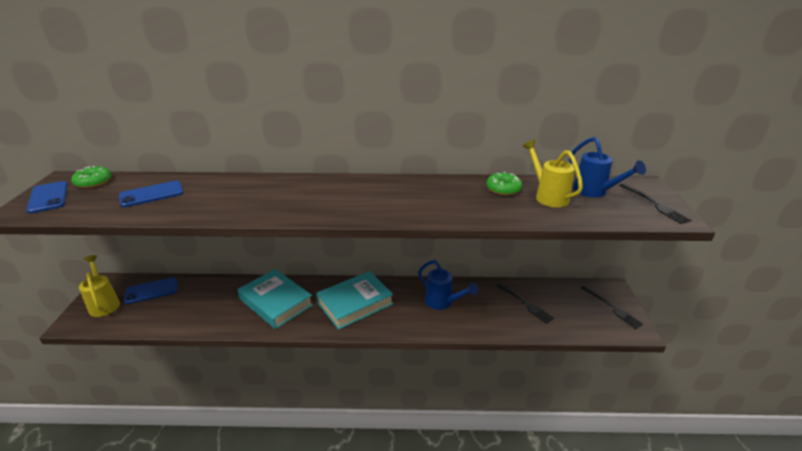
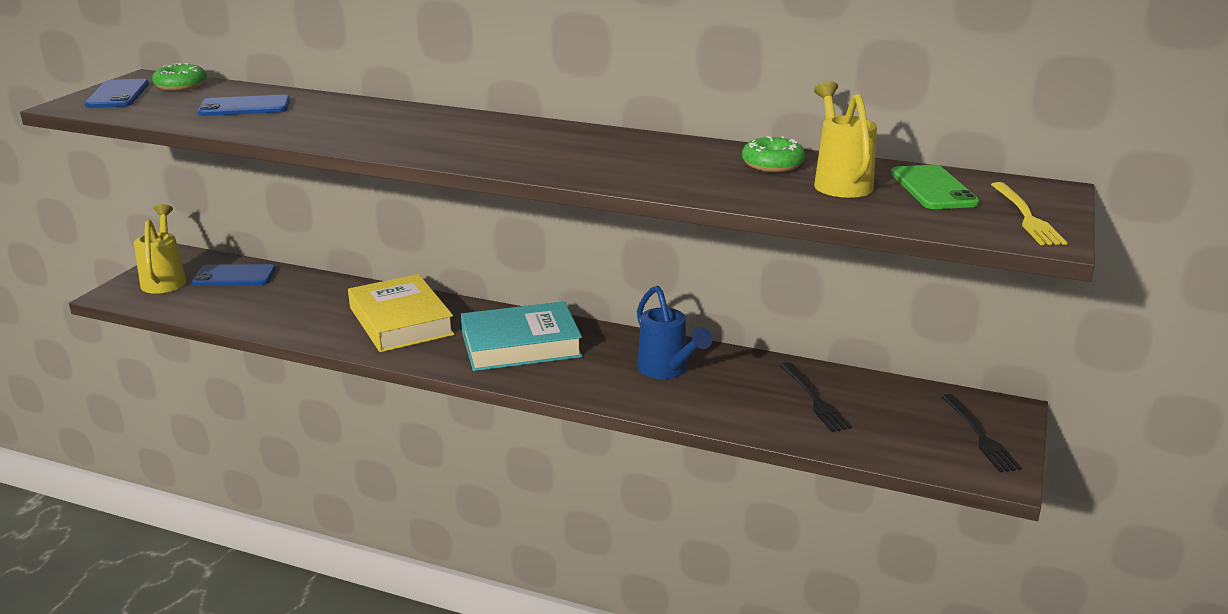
camera: 20 degrees right, 5 degrees down
(276, 302) = (400, 321): turquoise book -> yellow book
(594, 192) = (933, 188): blue watering can -> green phone
(654, 204) = (1026, 216): black fork -> yellow fork

